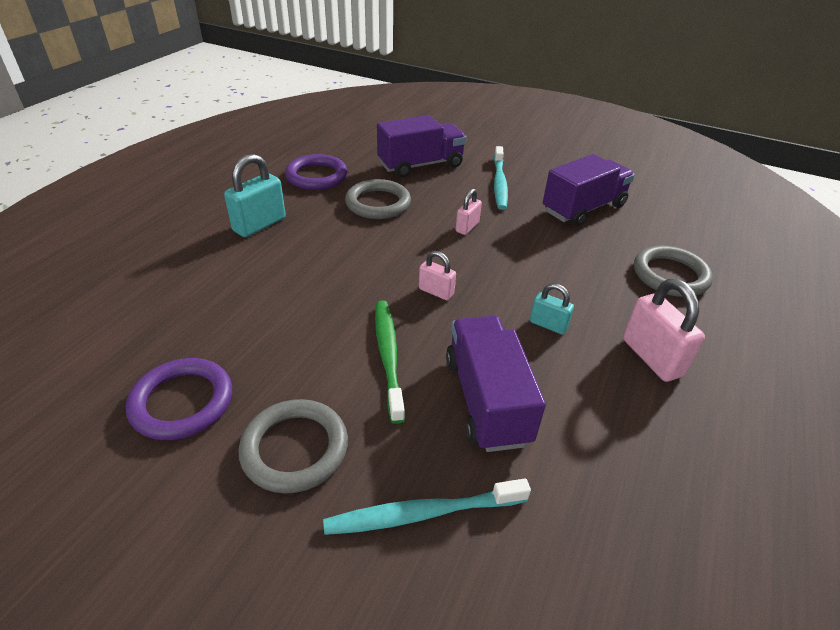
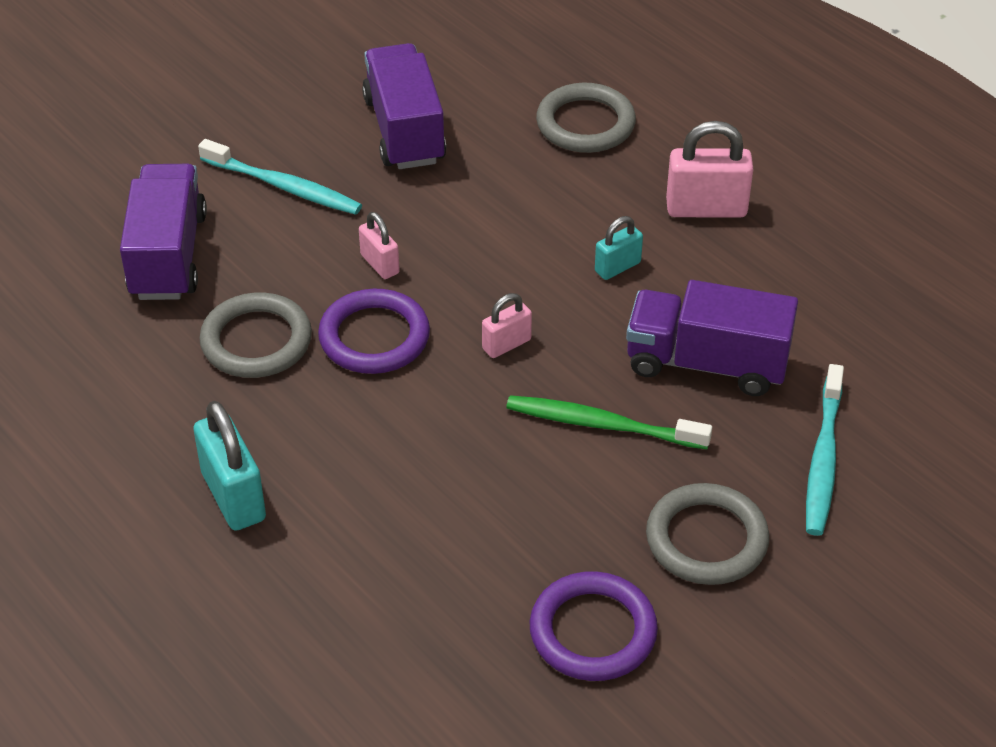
camera: 65 degrees left, 5 degrees up
(316, 176) = (120, 394): purple ring -> purple ring (374, 337)

